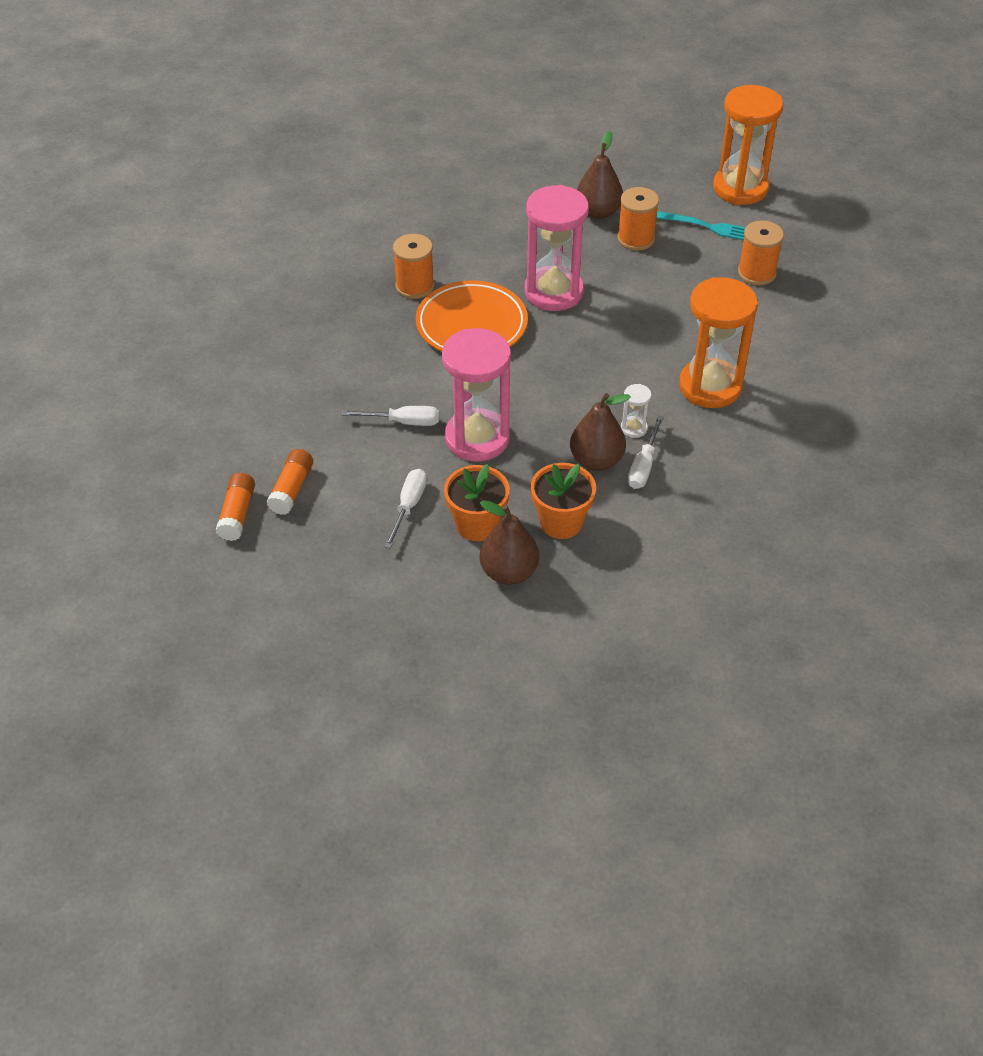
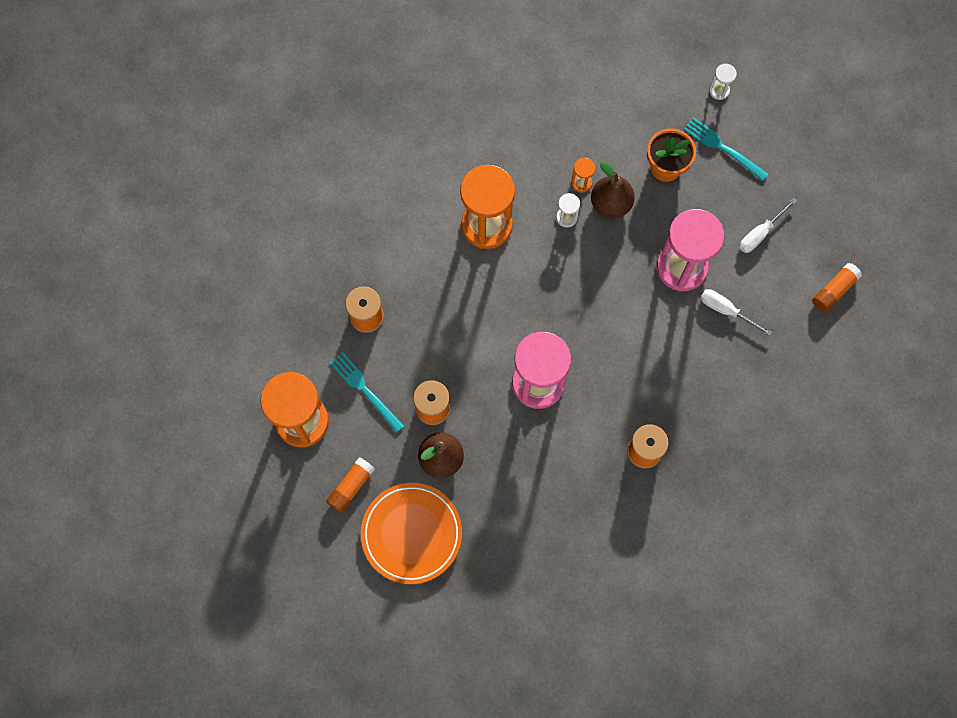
camera: 150 degrees left, 25 degrees up
(237, 514) = (880, 288): orange glue stick -> orange glue stick (351, 487)
(471, 325) = (623, 382): orange plate -> orange plate (411, 534)
(477, 525) = (722, 194): orange flower pot -> none
(509, 572) = (722, 147): brown pear -> turquoise fork
(555, 633) = (719, 90): none -> white hourglass
(643, 466) = (581, 182): white screwdriver -> orange hourglass

